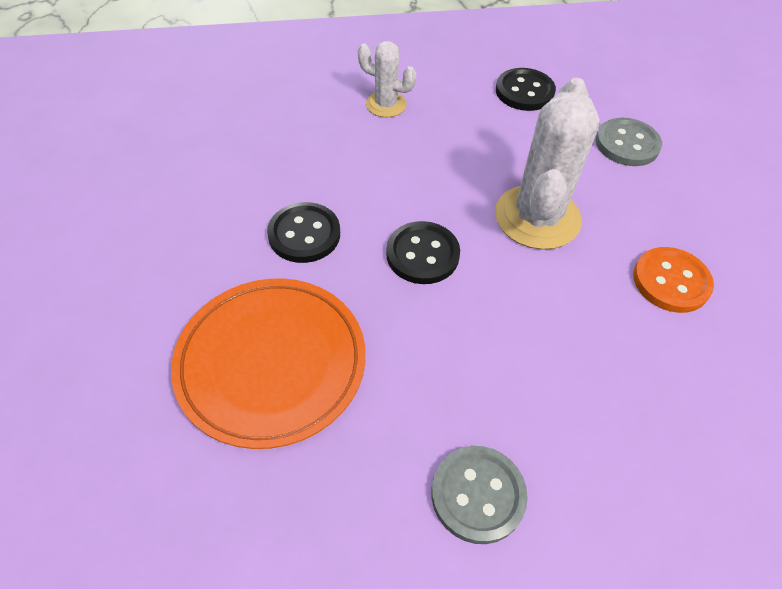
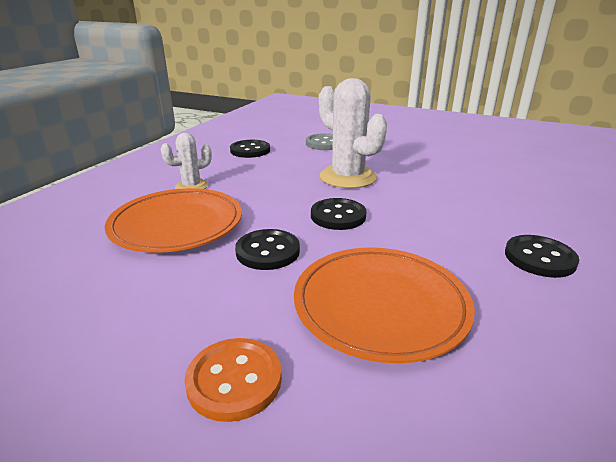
camera: 55 degrees left, 25 degrees down
(302, 144) = (177, 225): none -> orange plate
(478, 495) = (539, 258): grey button -> black button
(671, 281) = (424, 164): orange button -> orange button (234, 380)

